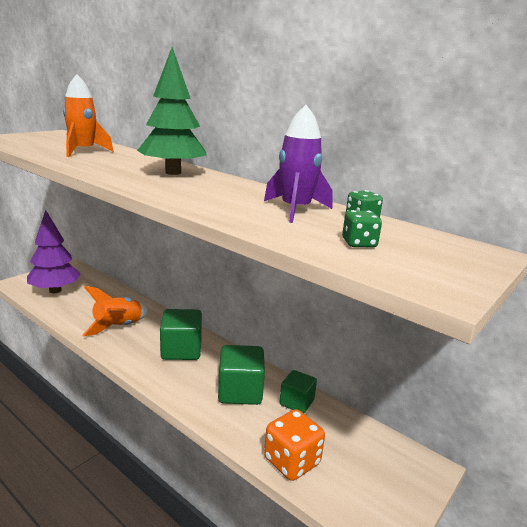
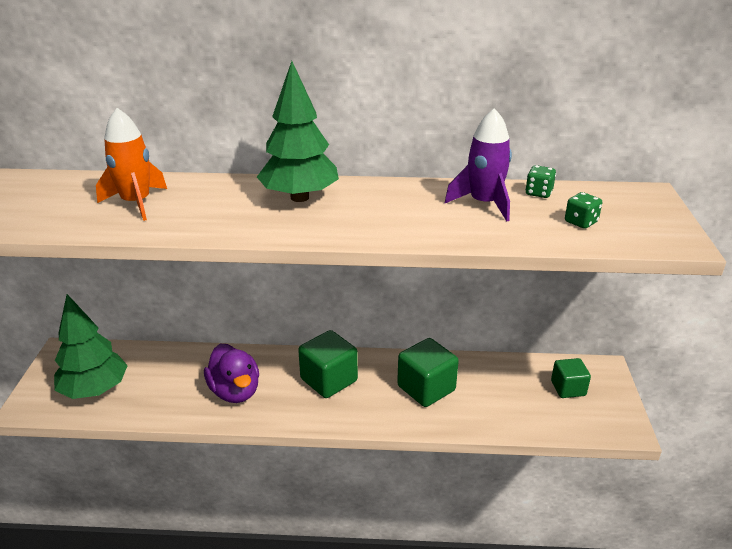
camera: 35 degrees left, 10 degrees up
(55, 290) = (95, 390): purple tree -> green tree
(118, 327) = (235, 391): orange rocket -> purple duck
(291, 461) = (526, 419): orange dice -> none
(296, 402) = (476, 372): green cube -> green cube (568, 388)

